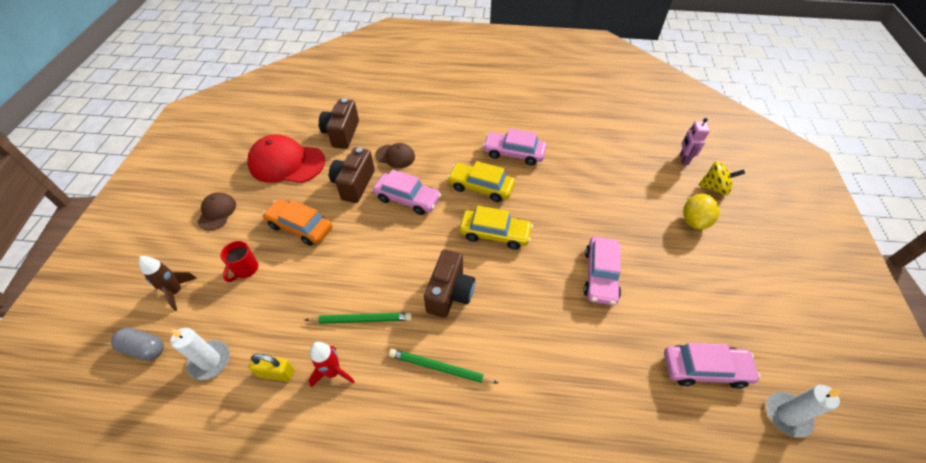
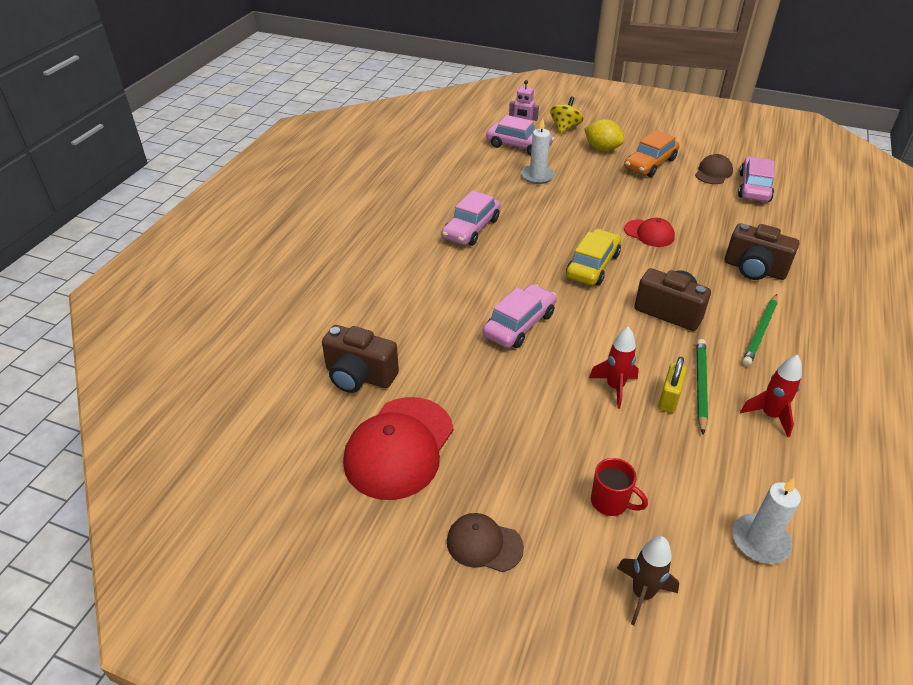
camera: 75 degrees left, 10 degrees down
(144, 348) = (743, 630): grey capsule -> none
(276, 373) = (773, 468): yellow padlock -> yellow padlock (669, 398)
(300, 227) = (542, 436): orange car -> orange car (650, 164)
(351, 262) = (614, 387): none -> red rocket
(354, 184) = (475, 372): brown camera -> brown camera (754, 269)
(395, 156) = (435, 326): brown cap -> brown cap (713, 173)
(481, 187) = (518, 262): yellow car -> none
(561, 271) = (649, 233): none -> red cap
(600, 275) = (657, 212): pink car -> pink car (519, 146)
(787, 415) = (789, 166): white candle -> white candle (537, 176)

